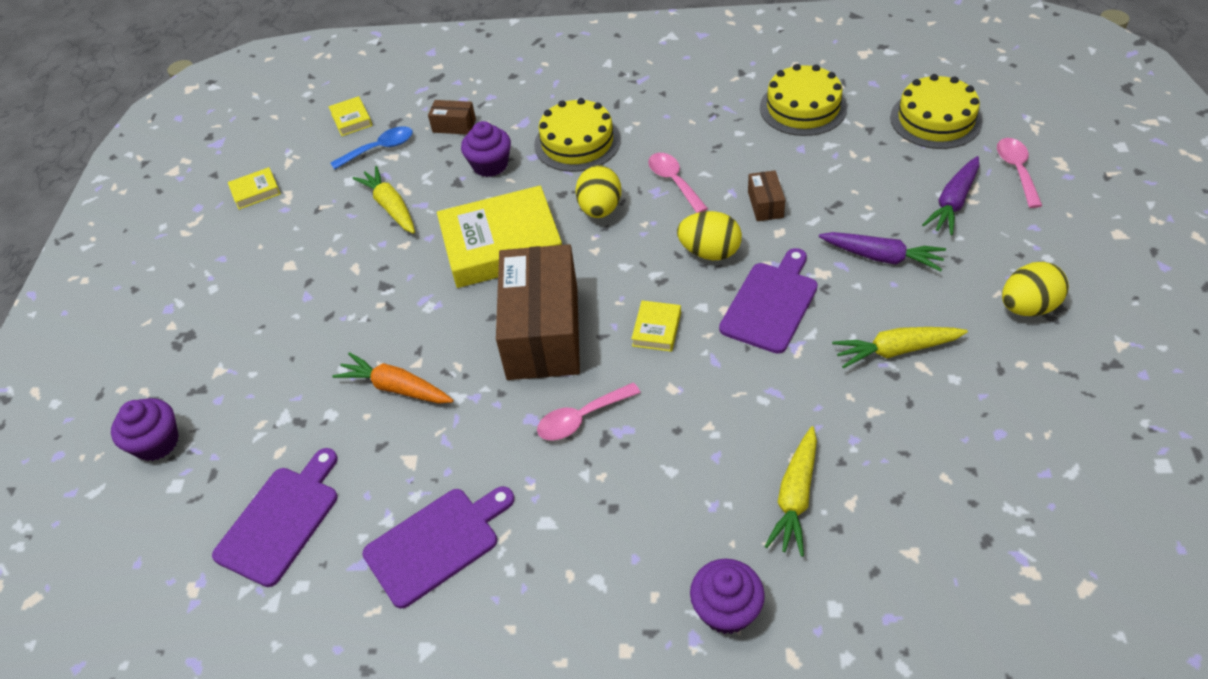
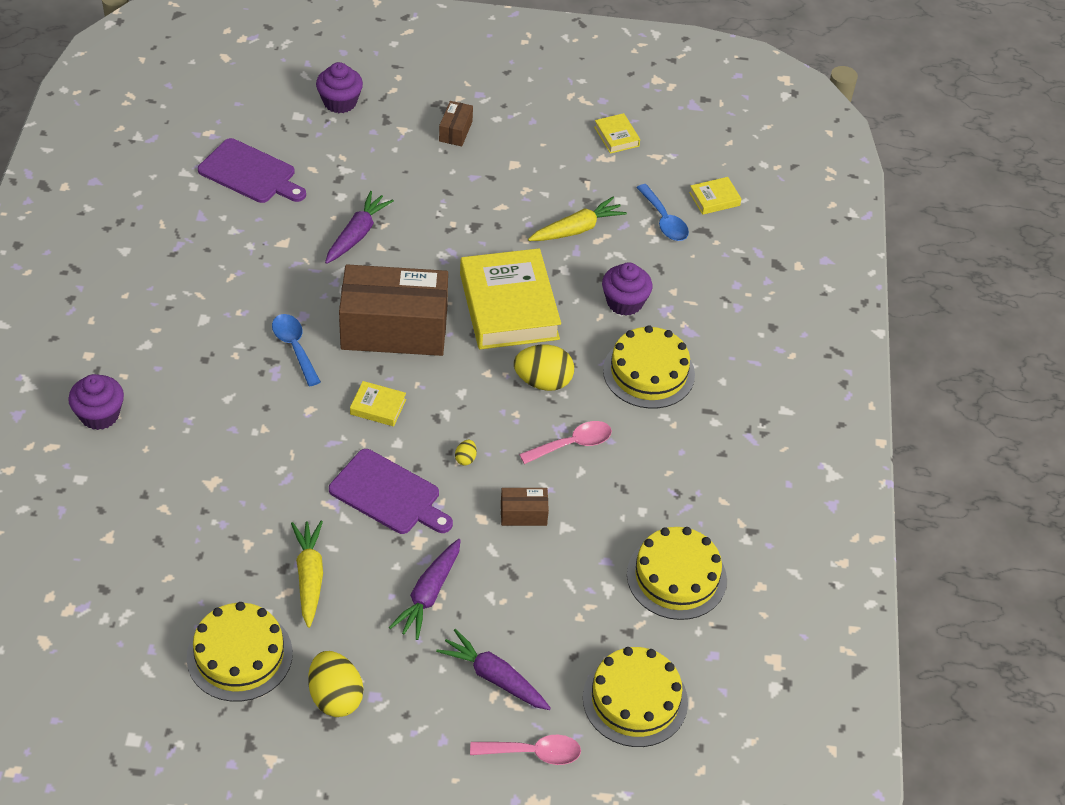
camera: 85 degrees right, 0 degrees up
(396, 388) = (357, 234): orange carrot -> purple carrot
(436, 543) = (205, 257): purple cutting board -> none
(454, 126) = (692, 276): brown box -> brown box (455, 131)
(581, 418) = (294, 347): pink spoon -> blue spoon
(709, 252) = (465, 458): yellow egg -> yellow egg, size x0.45
(795, 497) = (180, 473): yellow carrot -> none
(1016, 391) = (239, 655): none -> yellow cake

